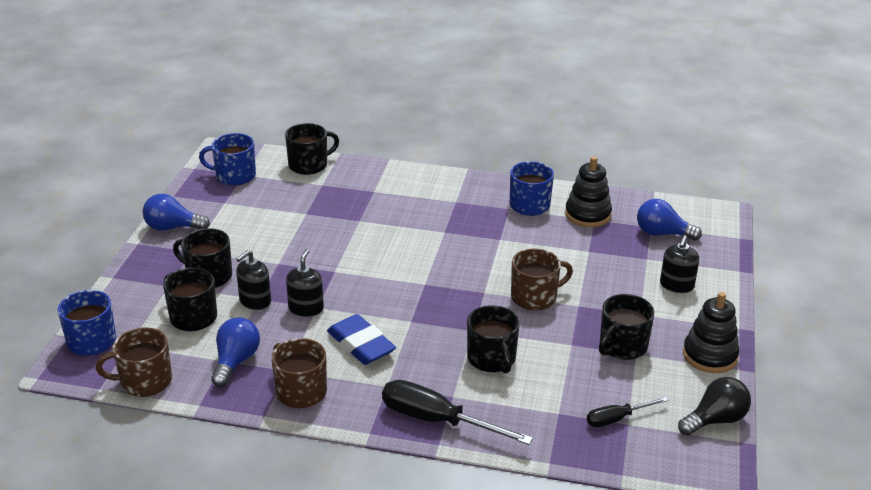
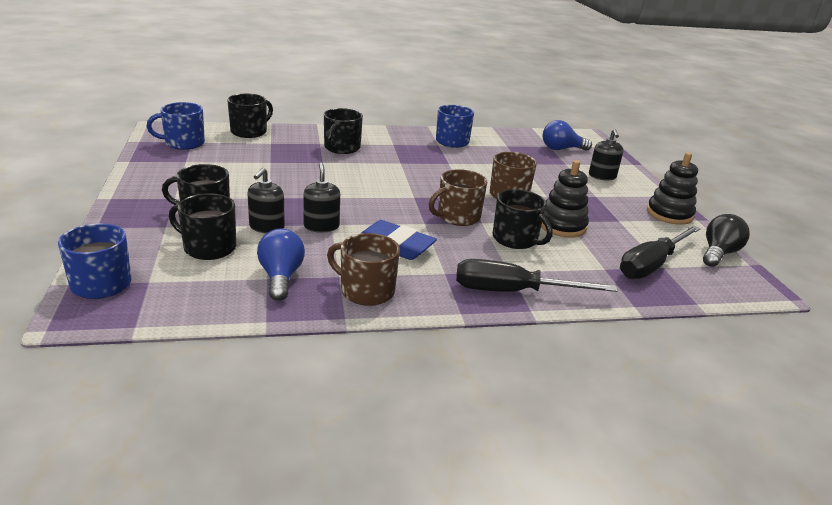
camera: 25 degrees left, 5 degrees down
(144, 381) = (188, 310): brown mug -> brown mug (457, 217)
(172, 227) = (142, 183): blue light bulb -> none
(588, 214) = (499, 143): black stacking toy -> black stacking toy (562, 226)
(617, 419) = (651, 265): black screwdriver -> black screwdriver, size x1.78
(622, 346) = (604, 217): black mug -> black mug (341, 148)

